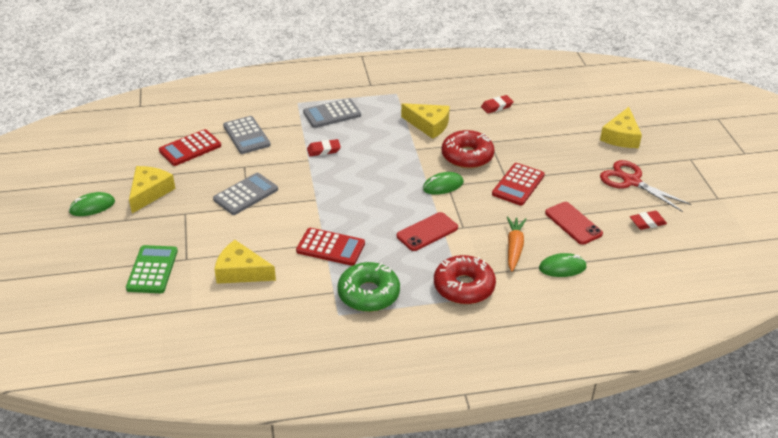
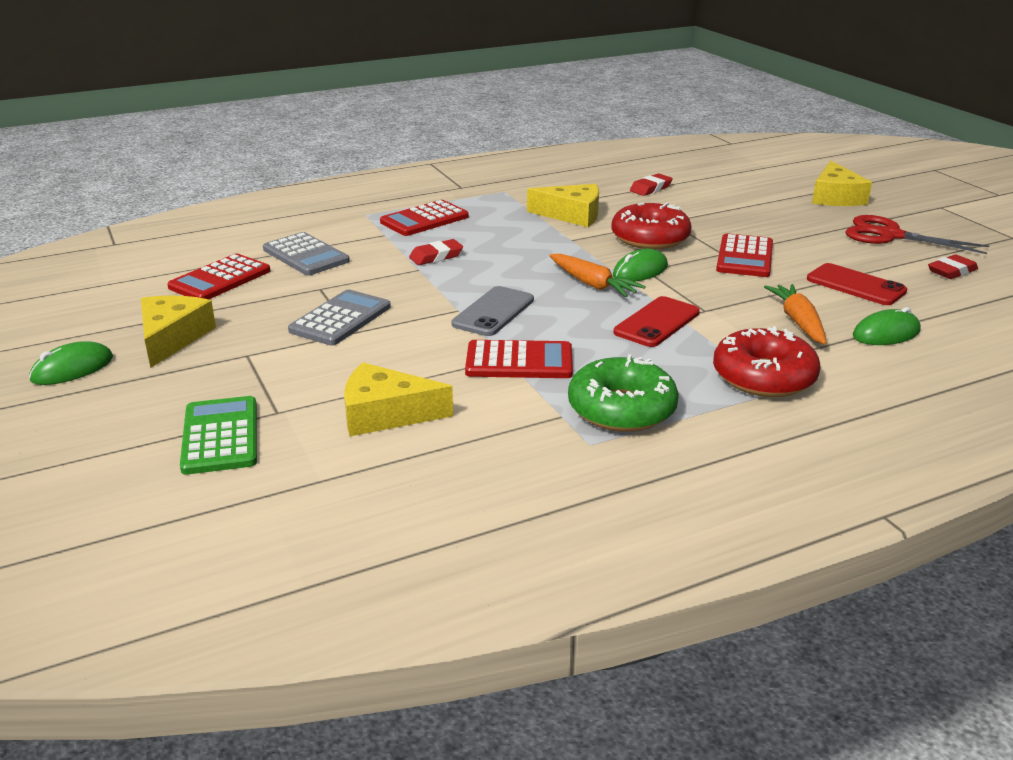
camera: 15 degrees left, 10 degrees down
(332, 114) = (424, 219): grey calculator -> red calculator
(335, 205) = (493, 312): none -> grey phone
(406, 192) = (592, 284): none -> orange carrot

